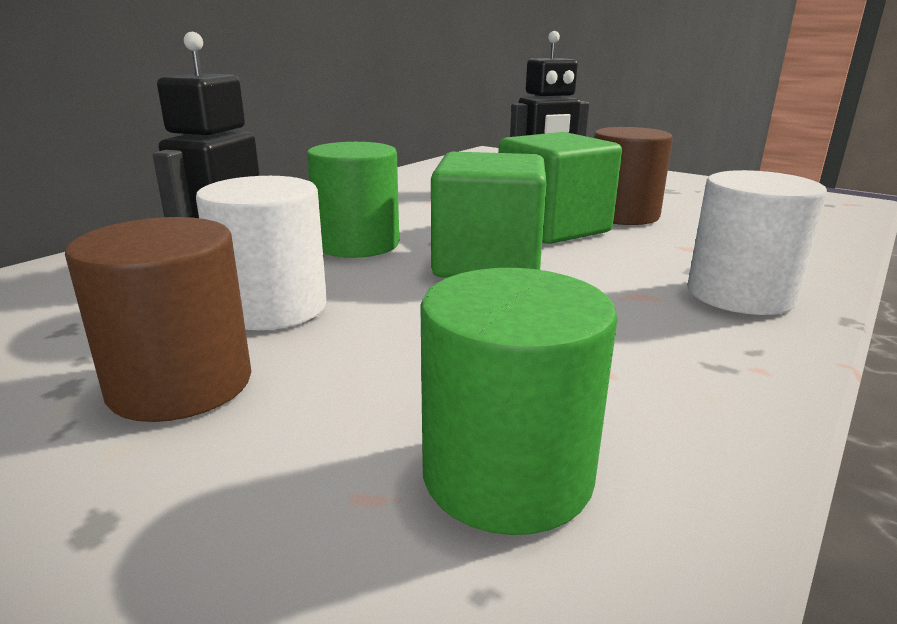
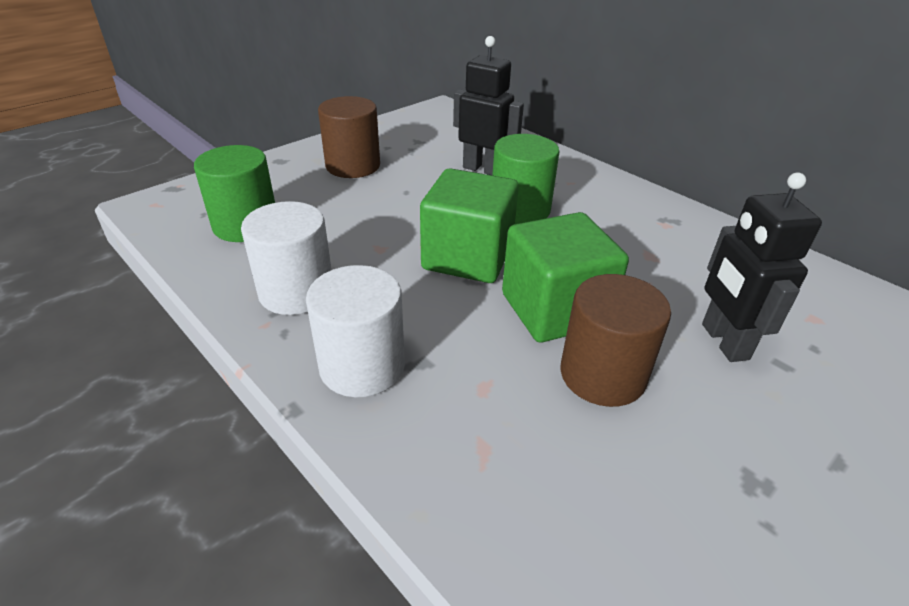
camera: 100 degrees right, 15 degrees up
(272, 308) = (420, 182): white cylinder -> white cylinder (296, 292)

